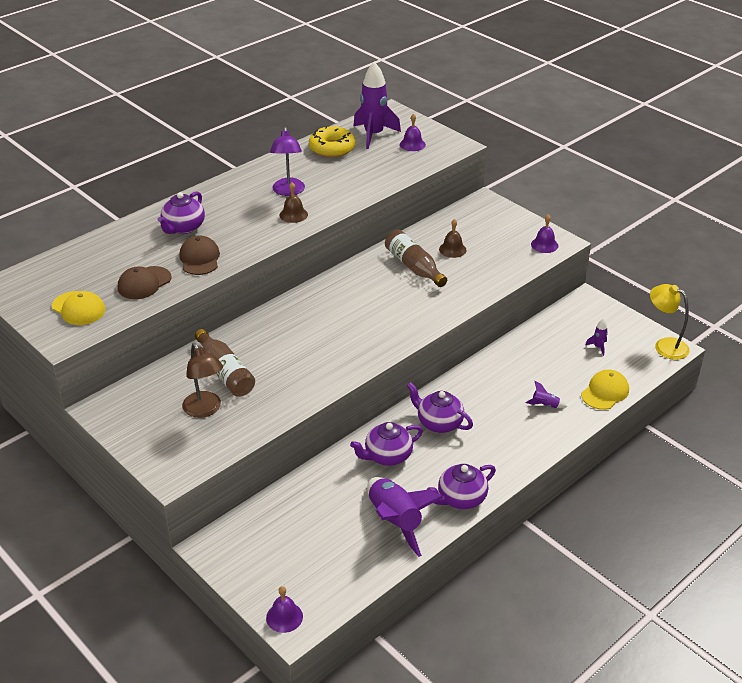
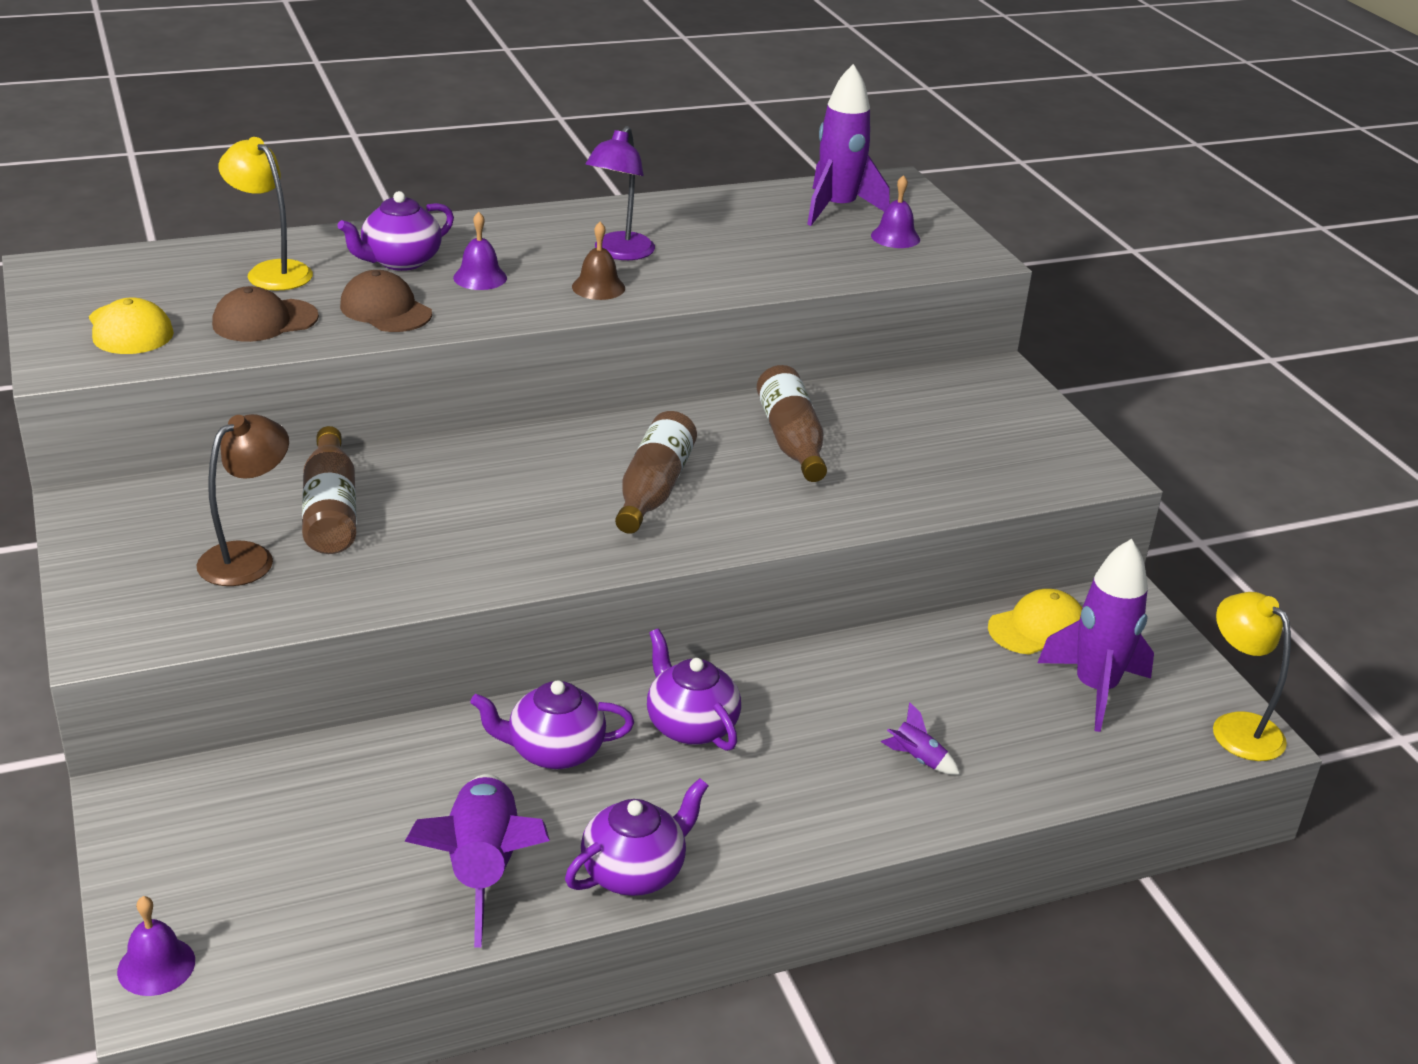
camera: 20 degrees right, 5 degrees down
(122, 253) = (271, 271): none -> yellow lamp
(199, 258) = (385, 310): brown cap -> brown cap turned 60 degrees counterclockwise
(205, 410) = (248, 557): brown lamp -> brown lamp turned 135 degrees counterclockwise
(332, 148) = (748, 211): yellow donut -> none
(369, 313) = (653, 489): none -> brown bottle
(452, 249) = (884, 432): brown bell -> none
(460, 499) = (635, 871): purple teapot -> purple teapot turned 150 degrees clockwise
(544, 245) = (1066, 469): purple bell -> purple bell (480, 277)
(598, 347) = (1094, 689): purple rocket -> purple rocket, size x2.38
(605, 392) = (1055, 773): yellow cap -> yellow cap (1037, 628)

